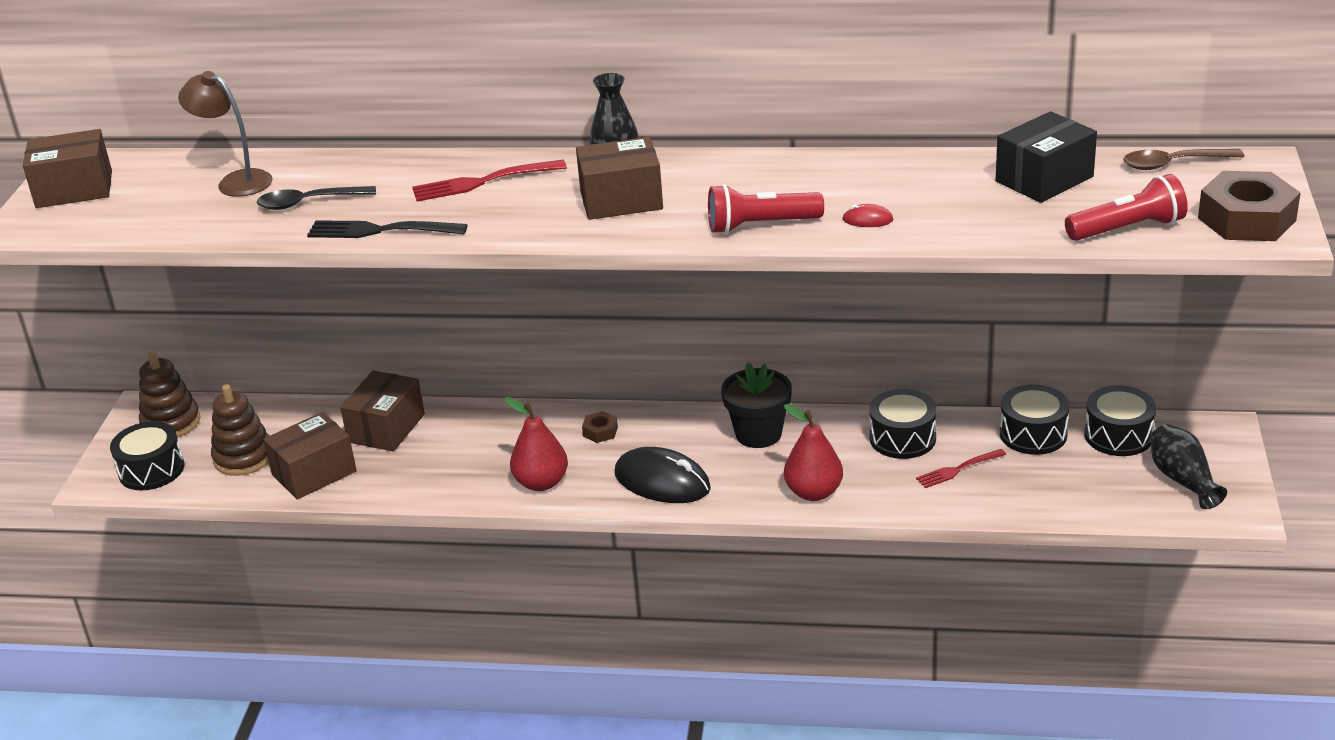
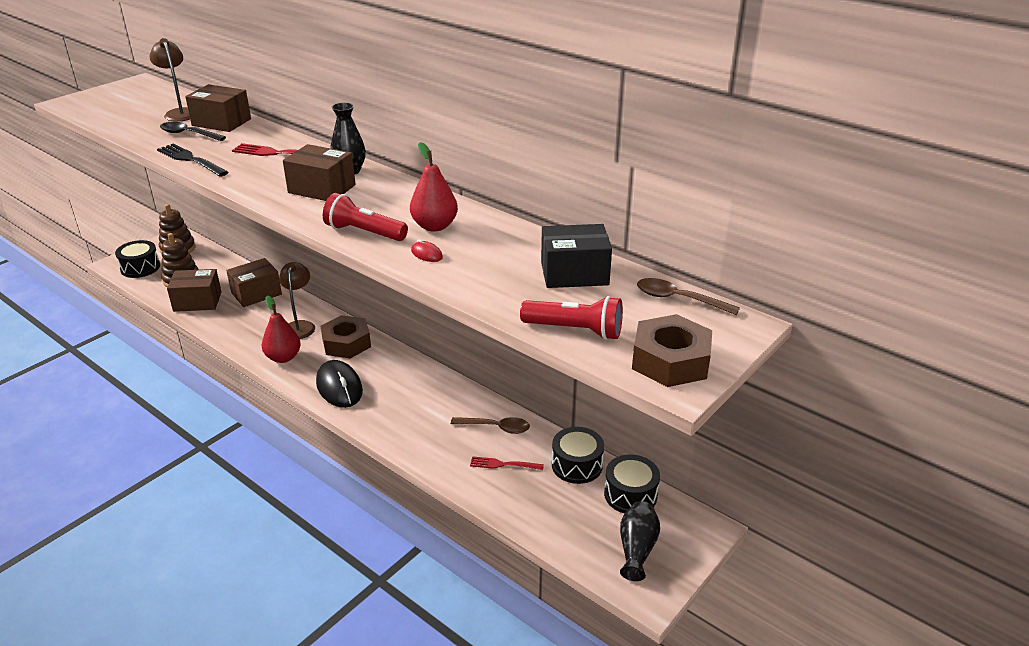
camera: 30 degrees right, 0 degrees up
(74, 189) = (117, 93): brown box -> brown box (221, 122)
(508, 439) = (300, 326): none -> brown lamp
(600, 431) = (346, 343): brown nut -> brown nut, size x2.13
(758, 434) = (422, 384): black flower pot -> none
(813, 492) = (406, 435): red pear -> red pear (434, 226)
(902, 438) = (496, 427): black drum -> brown spoon

